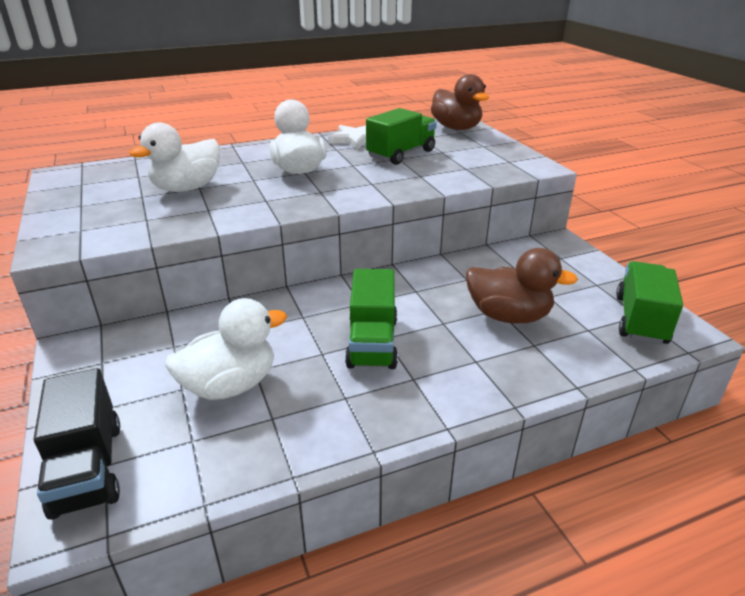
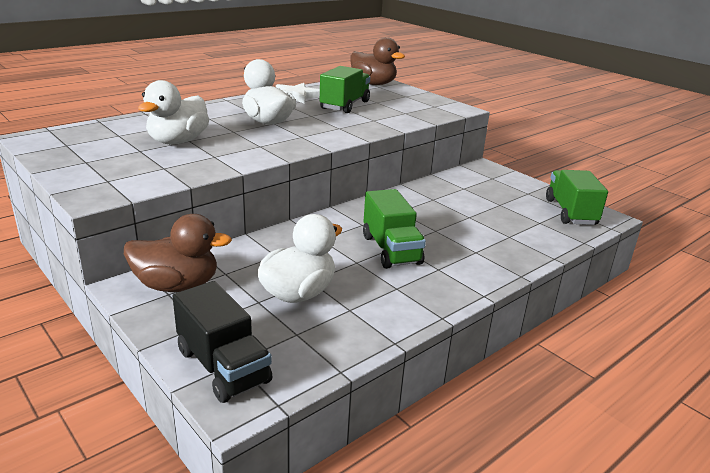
camera: 20 degrees left, 5 degrees down
(508, 316) = (480, 220): brown duck -> brown duck (177, 285)

